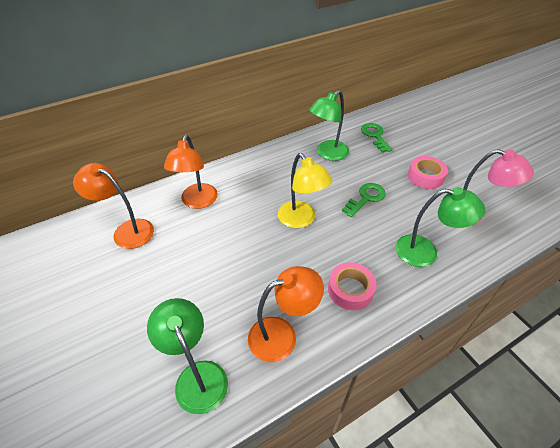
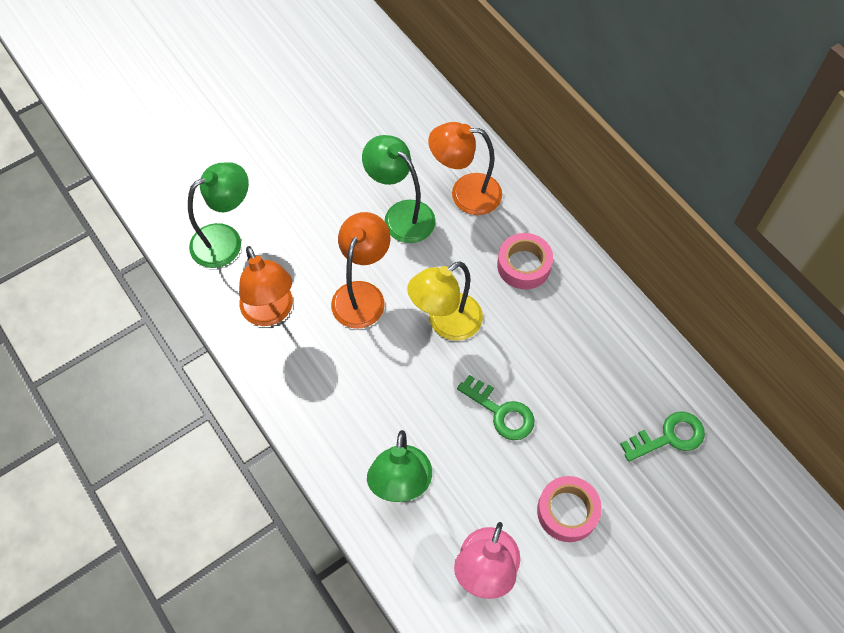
camera: 85 degrees right, 15 degrees up
(126, 230) = (406, 130): orange lamp -> orange lamp (362, 294)
(327, 154) = (600, 357): green lamp -> green lamp (401, 215)
(350, 290) = (333, 385): pink tape -> pink tape (524, 265)

